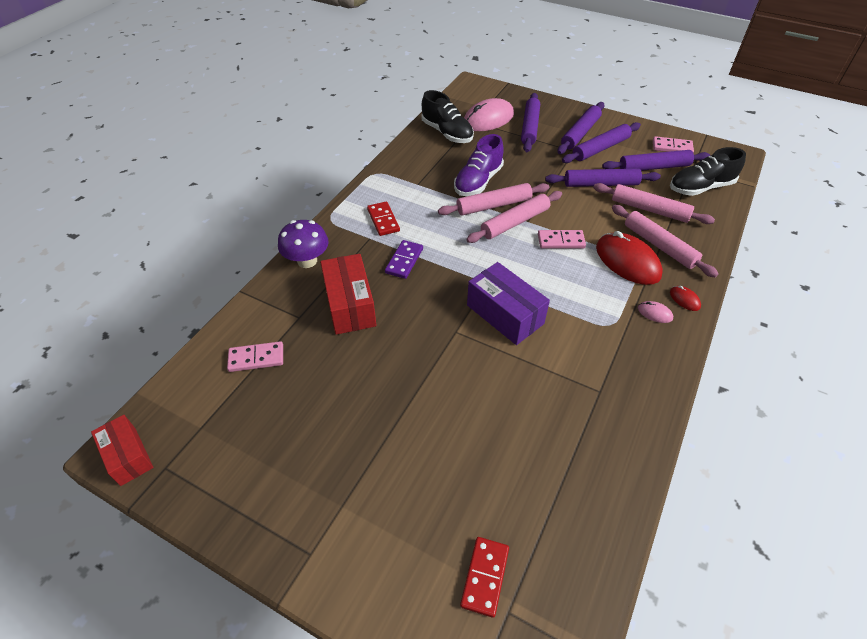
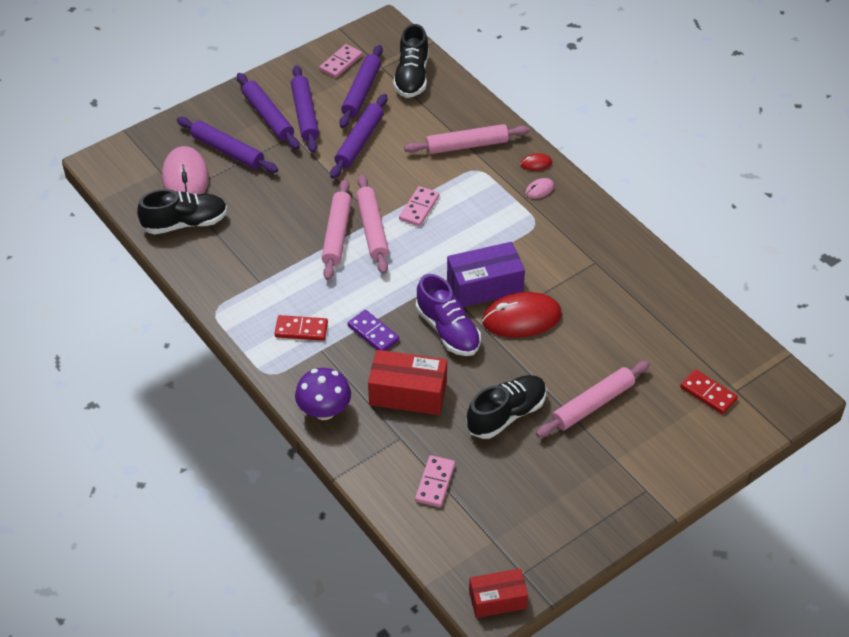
camera: 65 degrees left, 0 degrees up
(359, 384) = (506, 414): none -> black shoe
(478, 182) = (291, 231): purple shoe -> purple shoe (448, 330)
(627, 261) = (472, 176): red mouse -> red mouse (521, 318)
(649, 210) = (418, 127): pink rolling pin -> pink rolling pin (593, 404)

